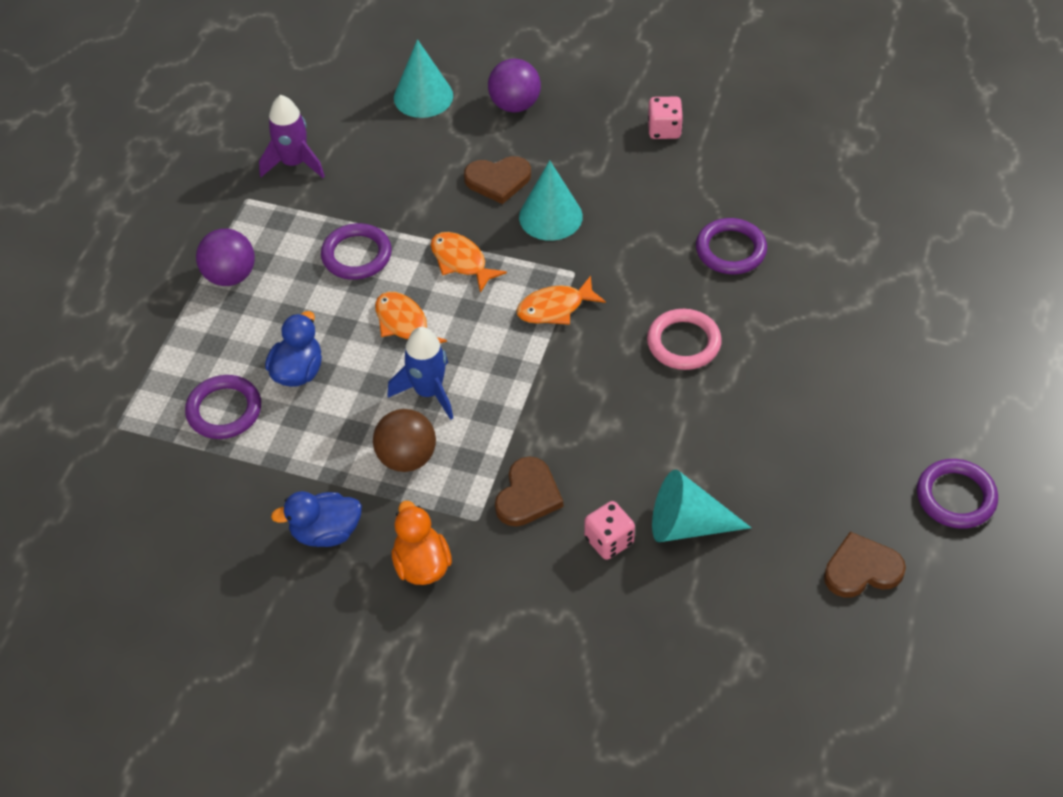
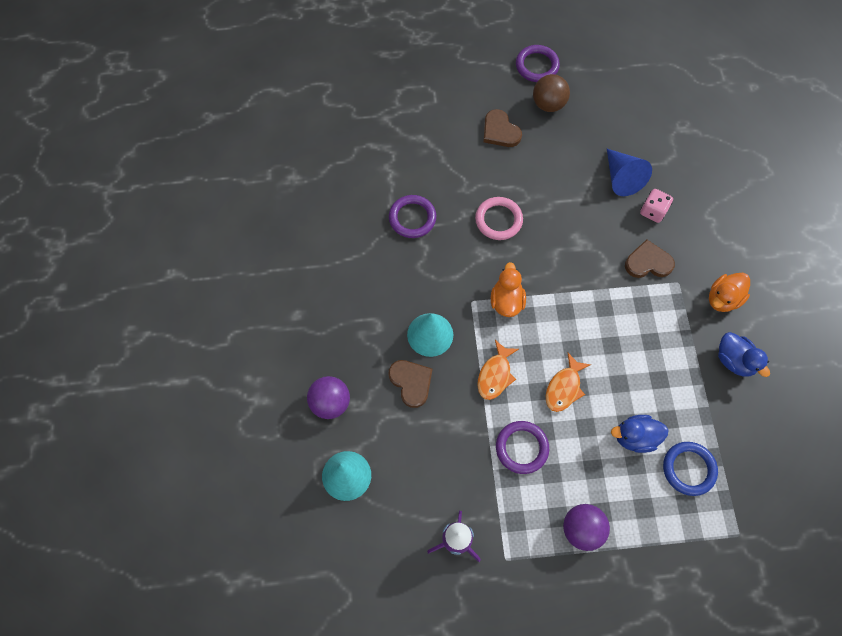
camera: 115 degrees left, 15 degrees up
(224, 410) = (688, 469): purple ring -> blue ring
(407, 458) = (660, 339): brown ball -> brown ball (548, 104)
(428, 392) = (608, 348): blue rocket -> none
(555, 308) = (506, 301): orange fish -> orange duck
(664, 130) = (318, 292): pink dice -> none
(687, 525) = (621, 178): turquoise cone -> blue cone
(861, 569) = (603, 94): brown heart -> brown heart (500, 131)

